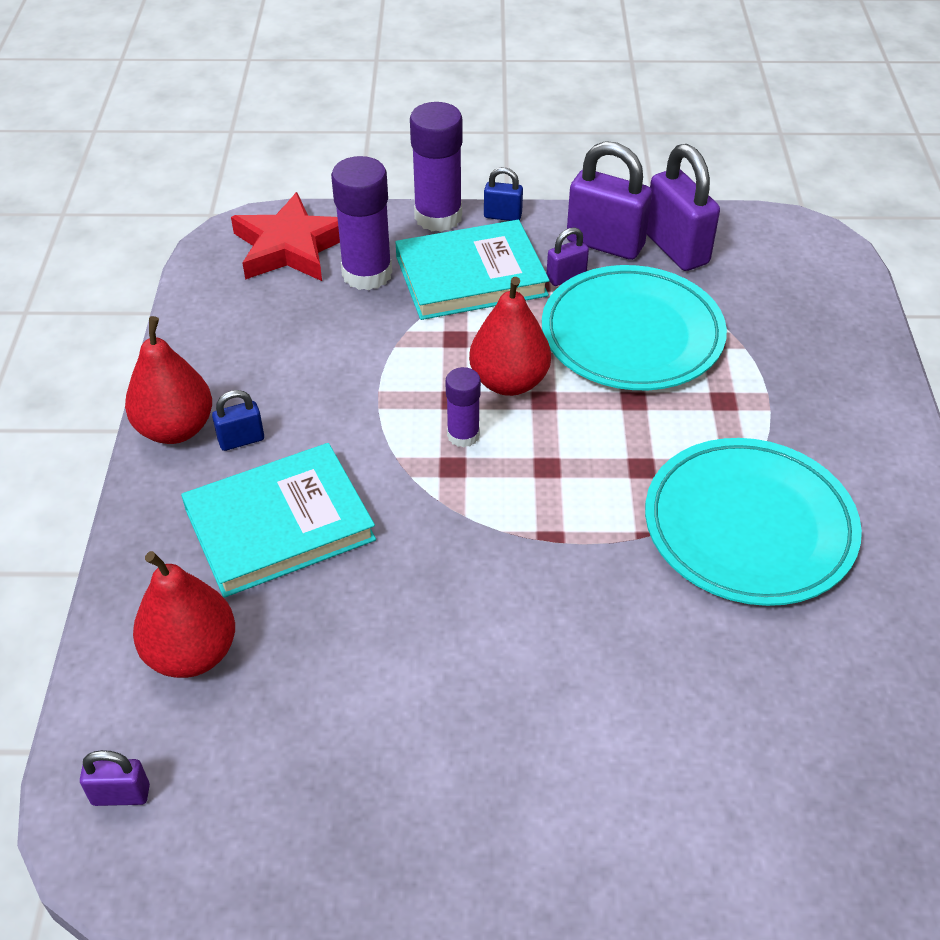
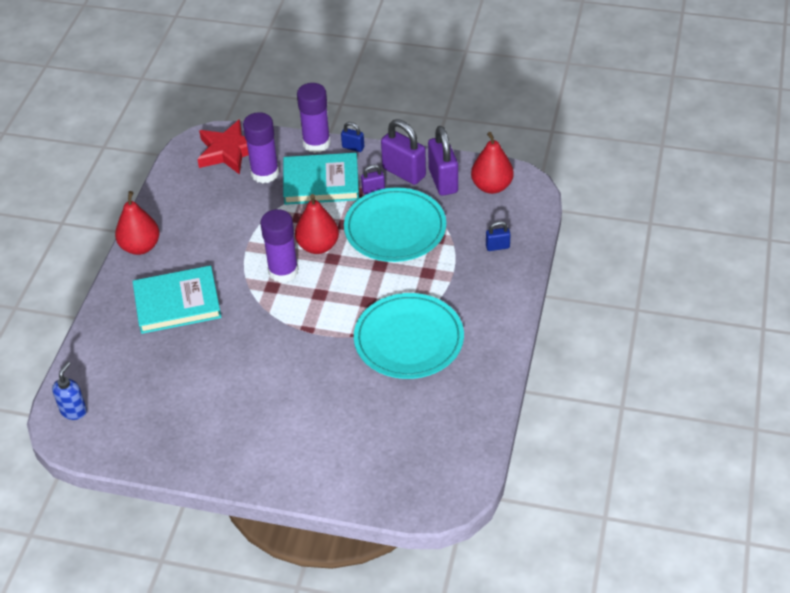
camera: 15 degrees right, 0 degrees up
(121, 795) = (74, 411): purple padlock -> blue soap dispenser
(192, 653) = (120, 356): red pear -> red pear (491, 186)
(241, 440) = (171, 257): blue padlock -> blue padlock (497, 247)
(463, 435) = (283, 271): purple glue stick -> purple glue stick, size x1.75

